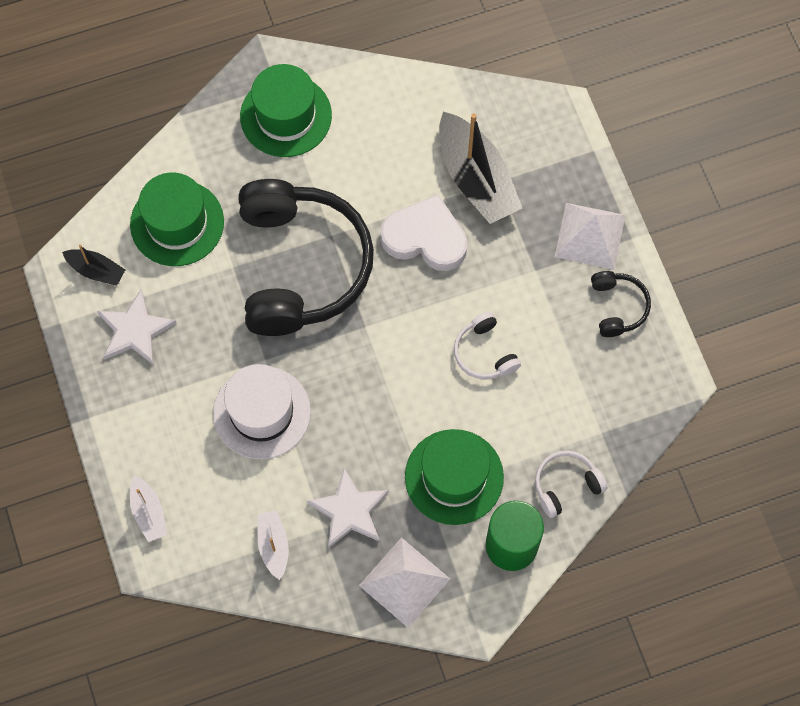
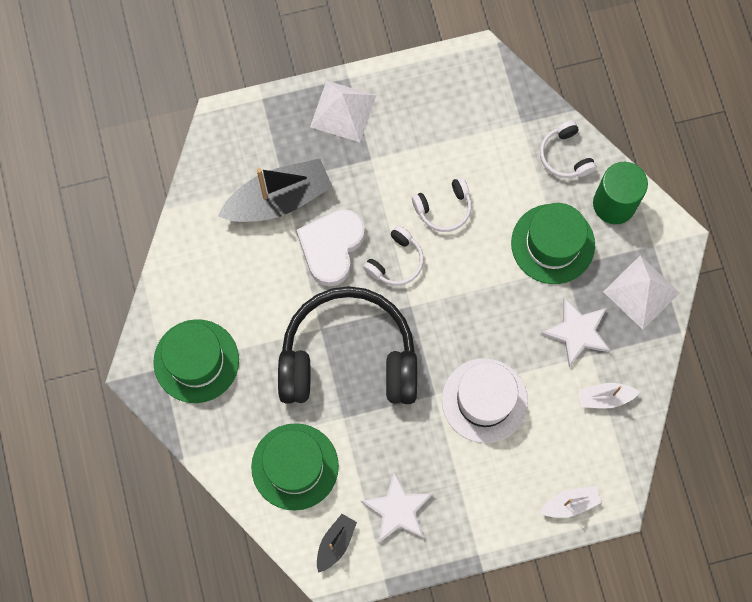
camera: 85 degrees left, 5 degrees up
(415, 306) = (396, 261): none -> white headphones
(618, 307) = (411, 96): black headphones -> none

